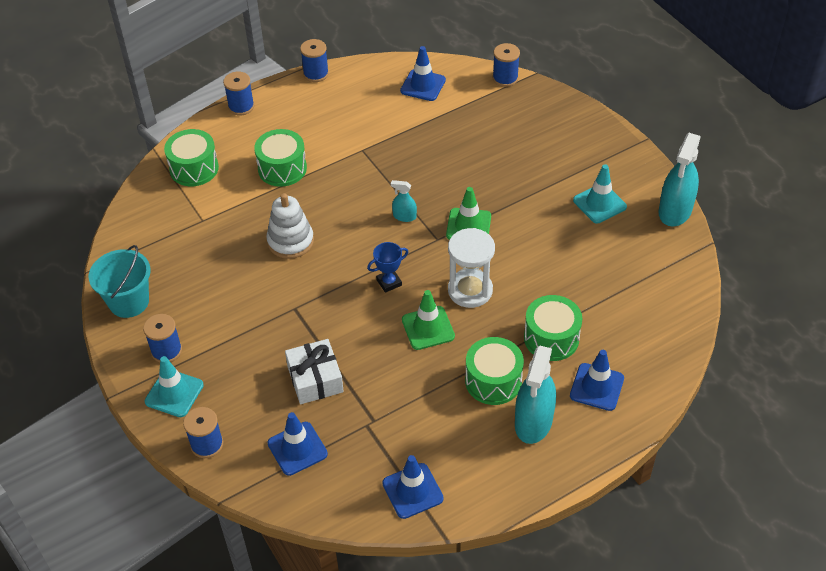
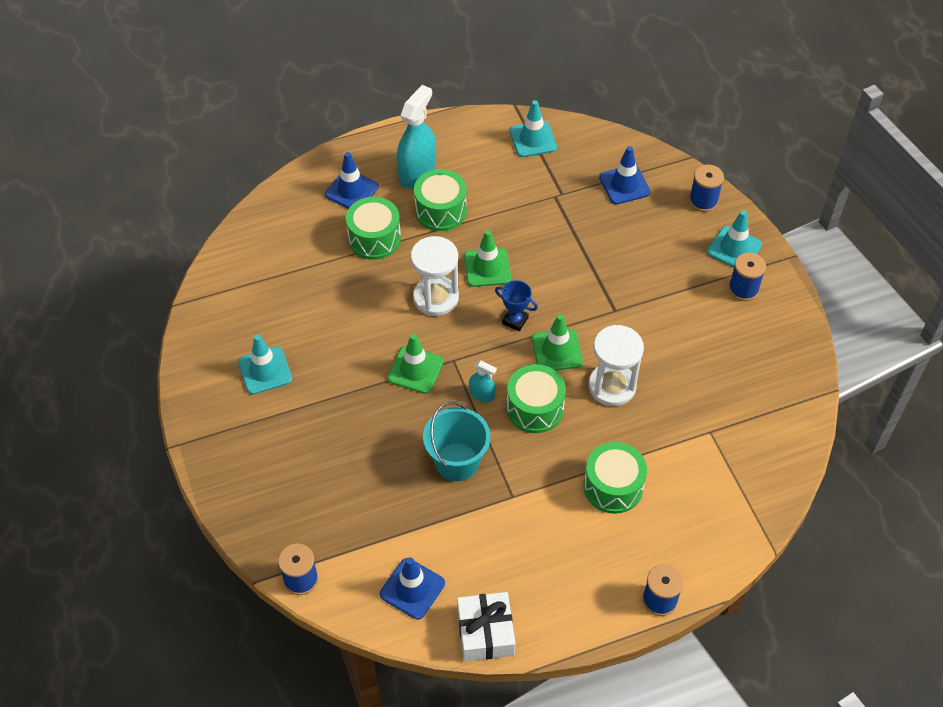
camera: 170 degrees left, 5 degrees up
(129, 302) = (785, 347): turquoise bucket -> turquoise bucket (457, 462)
(194, 168) = (721, 507): green drum -> green drum (535, 408)
(290, 241) = (612, 386): white stacking toy -> white hourglass
(315, 379) = (602, 239): white gift -> white gift (485, 632)
(316, 74) = (553, 641): blue spool -> none
(345, 262) = (557, 350): none -> green traffic cone
(389, 282) = (515, 320): blue trophy -> blue trophy turned 45 degrees clockwise
(412, 491) = (533, 139): blue traffic cone -> turquoise traffic cone
(675, 211) = (190, 347): turquoise spray bottle -> none

